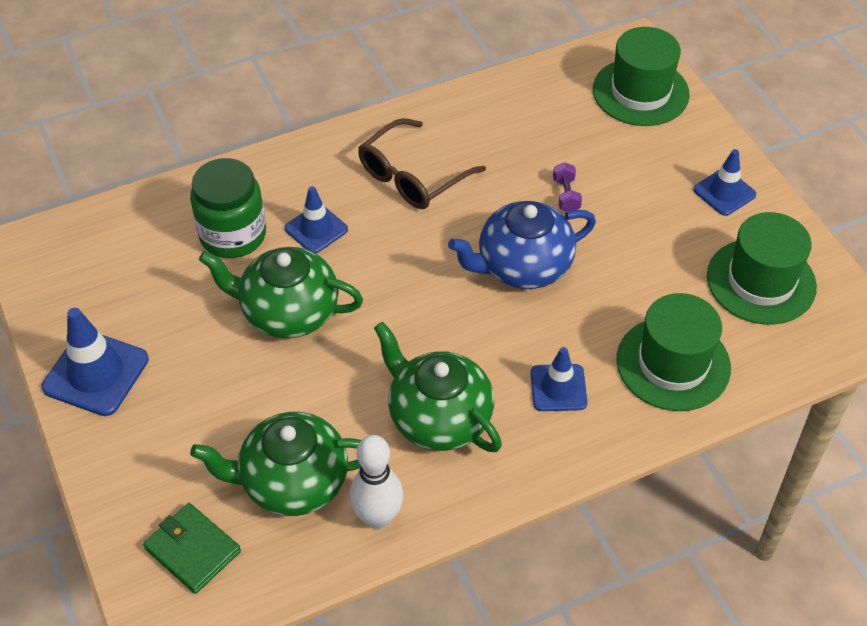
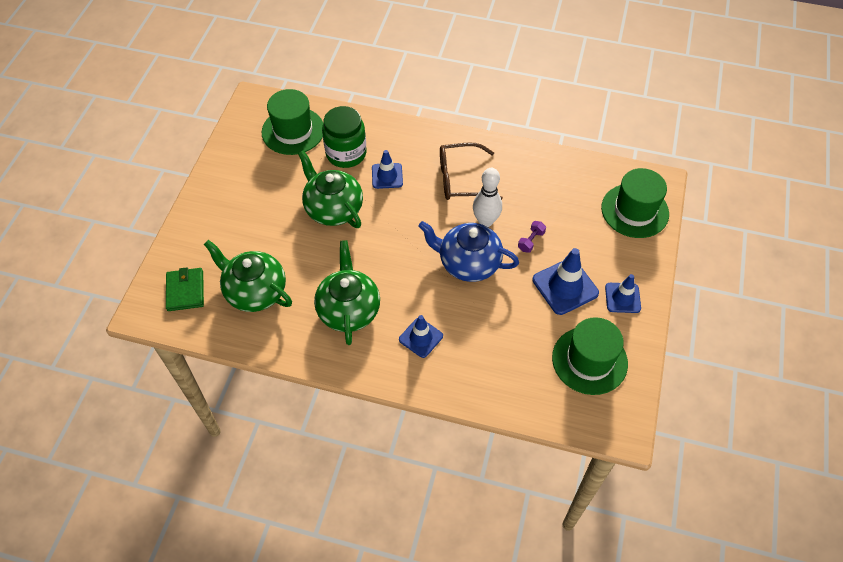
camera: 40 degrees right, 5 degrees up
(96, 373) = (225, 180): blue traffic cone -> blue traffic cone (565, 286)
(377, 517) = (274, 336): white bowling pin -> white bowling pin (485, 221)
(673, 363) = (492, 368): green hat -> green hat (293, 131)

